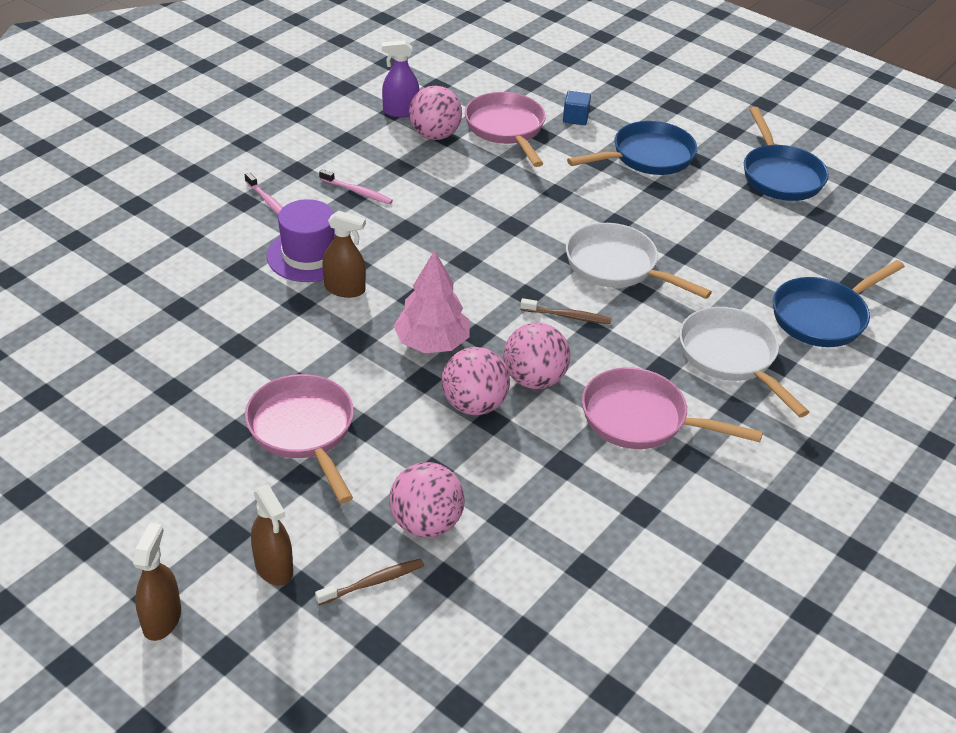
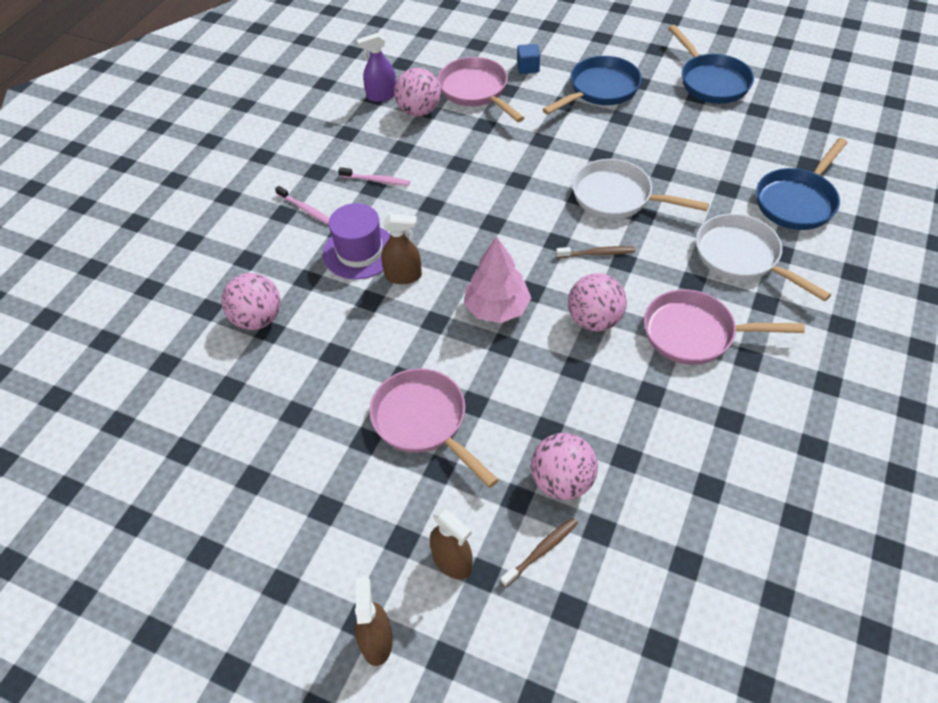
camera: 10 degrees left, 10 degrees up
(474, 405) = (555, 357): pink ball -> pink ball (257, 319)

